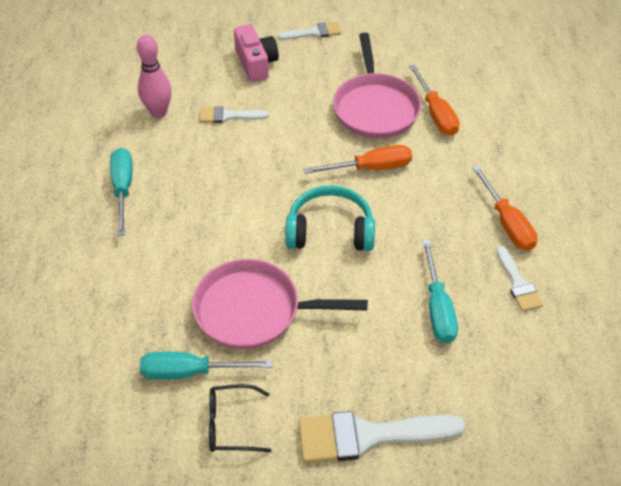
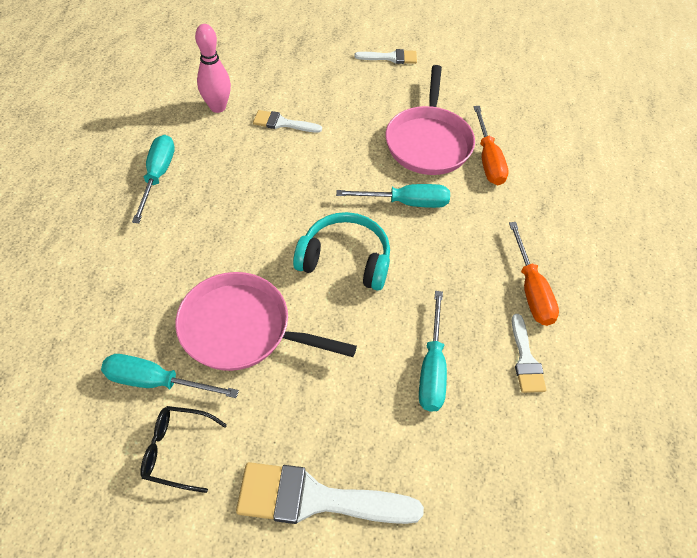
camera: 10 degrees right, 5 degrees up
(256, 63) = (326, 77): pink camera -> none
(371, 168) = (406, 202): orange screwdriver -> turquoise screwdriver

